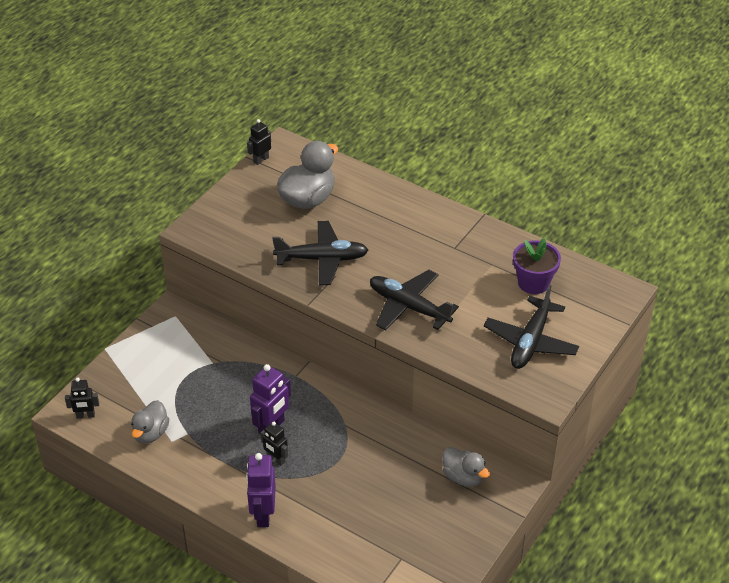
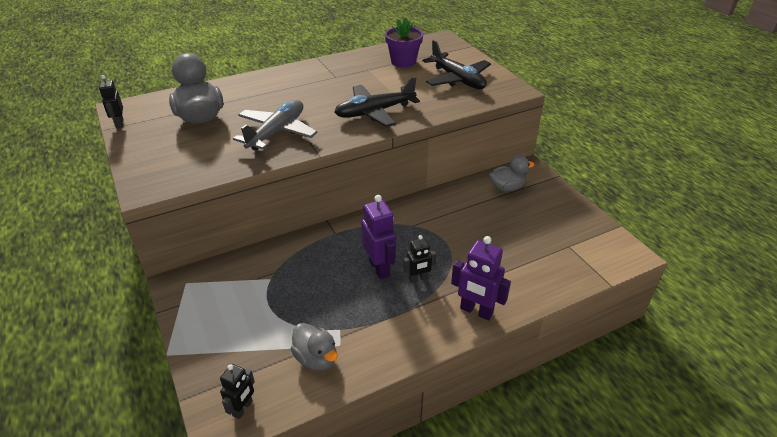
camera: 60 degrees left, 5 degrees down
(322, 259) = (277, 132): black plane -> grey plane

